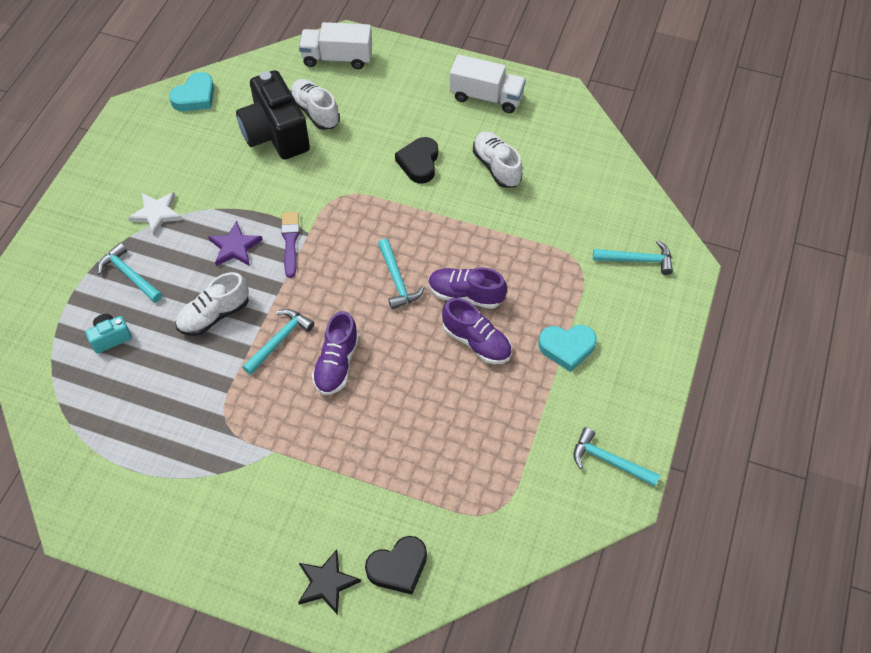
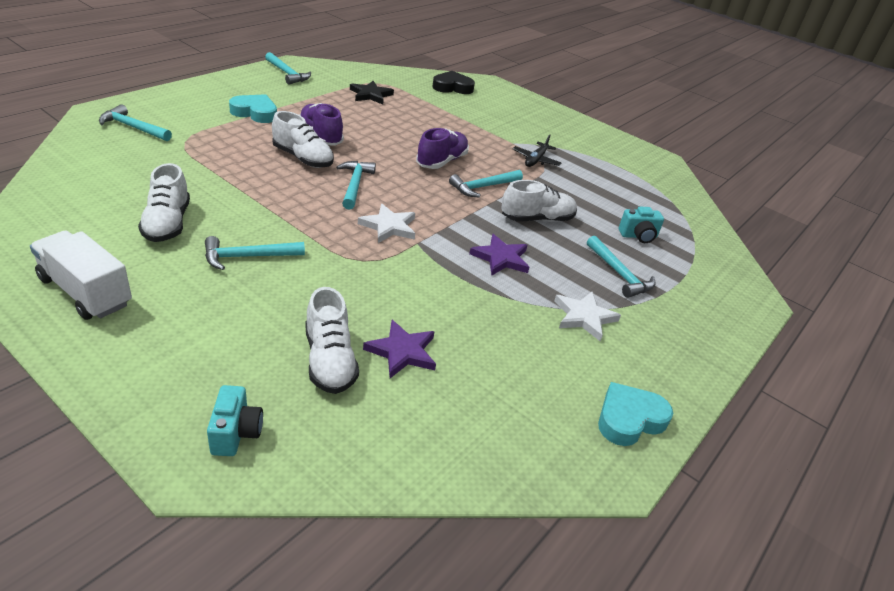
camera: 165 degrees left, 20 degrees down
(195, 97) = (502, 455): turquoise heart -> turquoise heart (629, 419)
(236, 426) = (536, 160): none -> black plane
(275, 134) = (402, 352): black camera -> purple star
(290, 241) = (440, 243): purple brush -> none
(326, 583) = (498, 96): black star -> black star (371, 95)
(337, 58) = (236, 433): white truck -> turquoise camera
(339, 241) = (389, 226): none -> white star
(419, 163) = (248, 257): black heart -> turquoise hammer
(465, 295) = (303, 158): purple shoe -> white shoe

